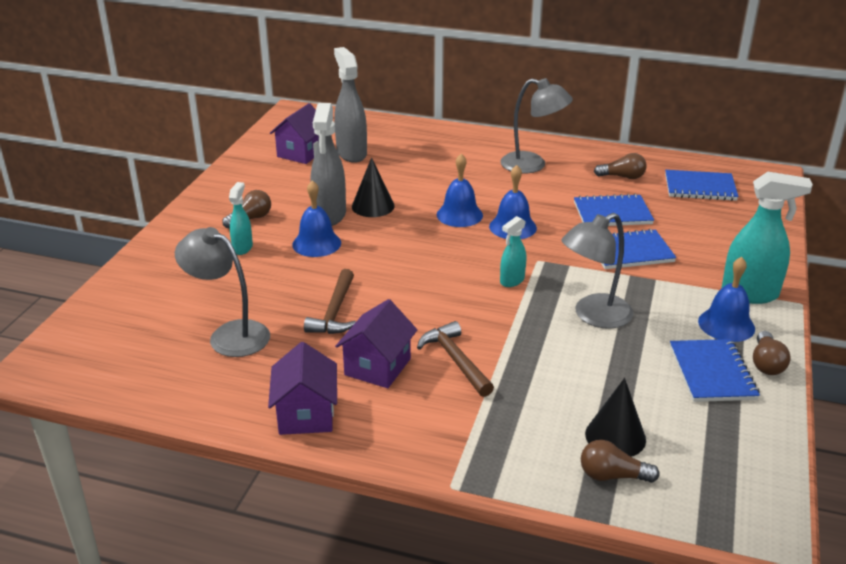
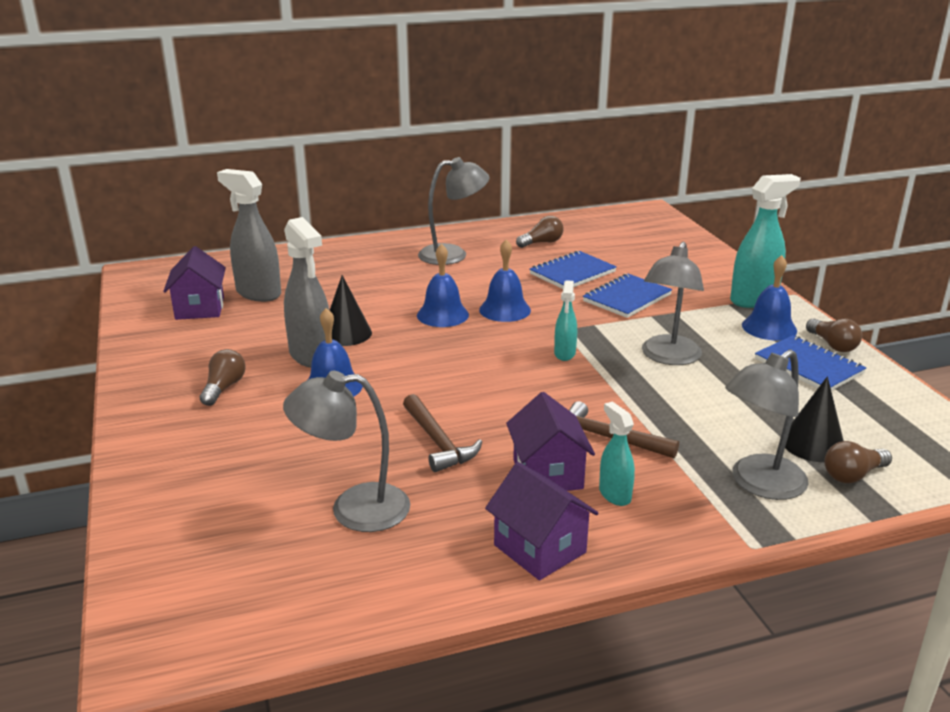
camera: 35 degrees left, 5 degrees down
(242, 248) = (253, 419): turquoise spray bottle -> turquoise spray bottle (614, 494)
(522, 446) = (759, 484): none -> grey lamp
(700, 188) = (612, 234): blue notebook -> none

